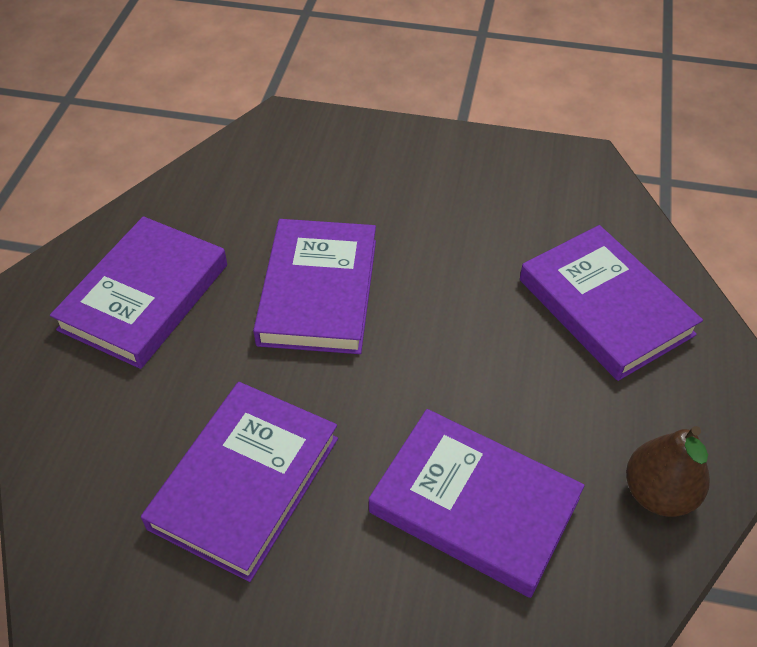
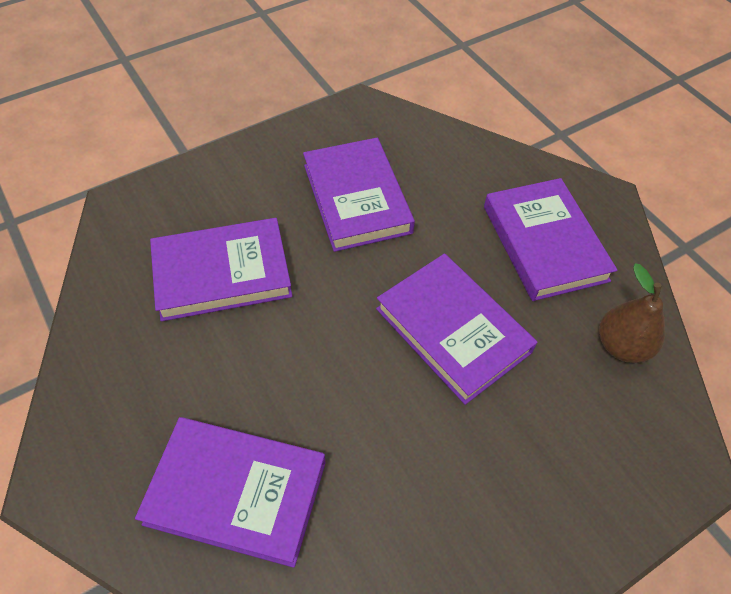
camera: 135 degrees right, 5 degrees up
(658, 493) = (109, 361): brown pear -> brown pear (621, 346)

